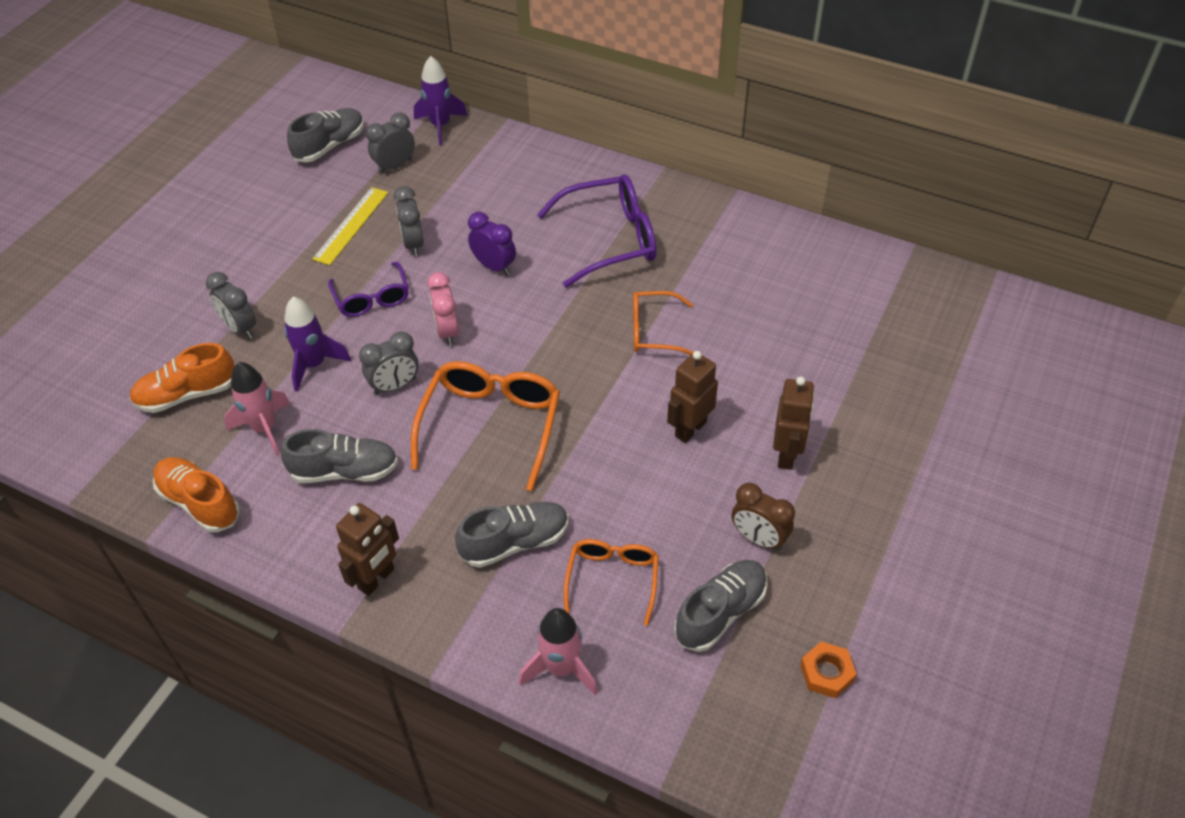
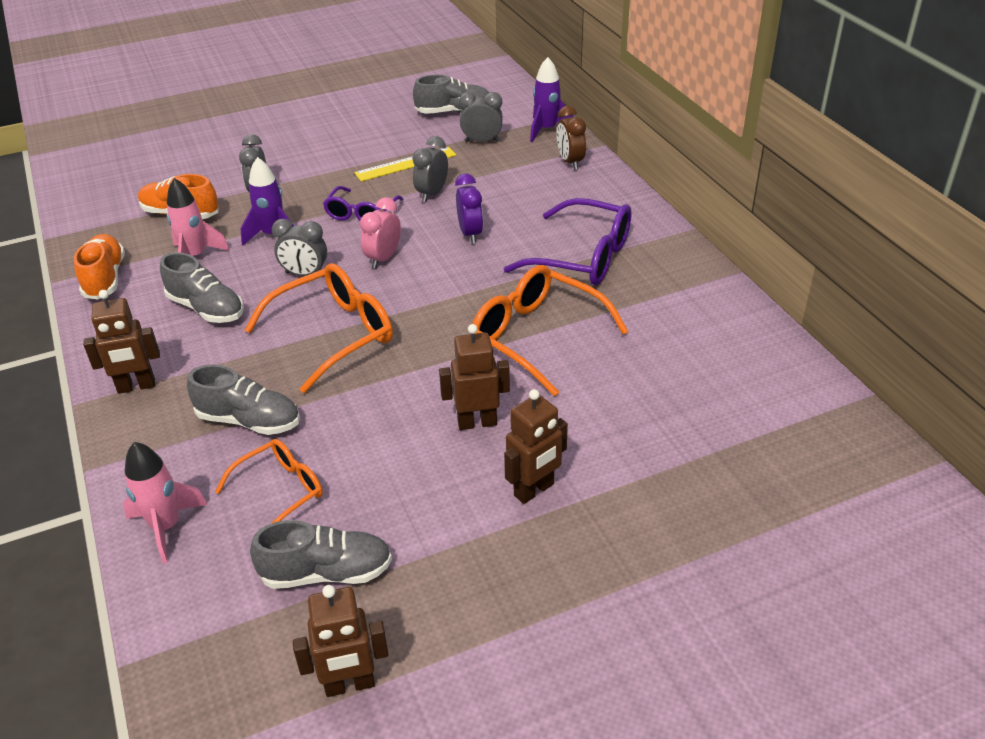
camera: 40 degrees right, 10 degrees down
(654, 331) = (537, 337): orange glasses -> orange glasses, size x1.65
(758, 538) = (428, 538): brown clock -> brown clock (570, 162)
(826, 673) = (349, 685): orange nut -> brown robot

